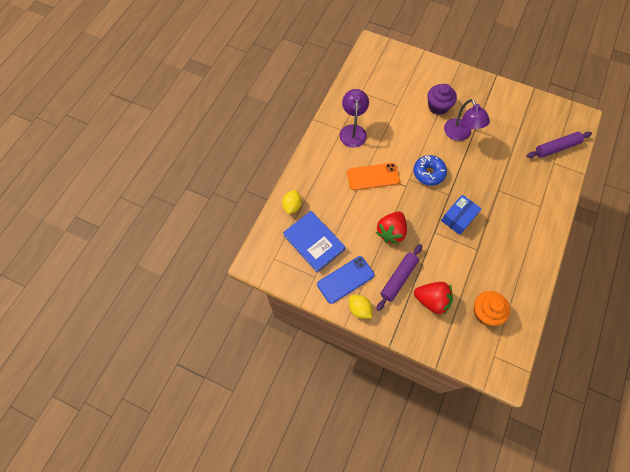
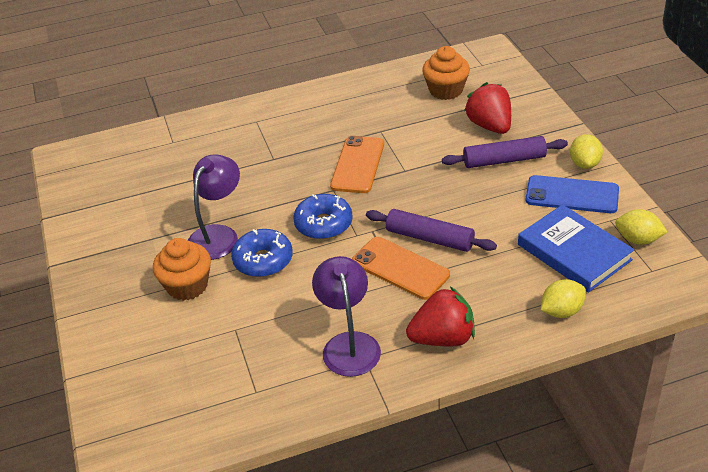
camera: 130 degrees left, 25 degrees down
(293, 273) = (638, 239): none -> yellow lemon
(314, 242) = (574, 252): blue book -> blue book turned 45 degrees counterclockwise
(353, 130) = (349, 344): purple lamp -> purple lamp turned 120 degrees clockwise
(391, 232) = (456, 201): red strawberry -> red strawberry (443, 338)
(427, 138) = (263, 260): none -> blue donut
(438, 106) = (187, 286): purple cupcake -> orange cupcake
(458, 218) = (357, 165): blue box -> orange phone
(556, 148) = (144, 150): purple rolling pin -> purple rolling pin (429, 238)

